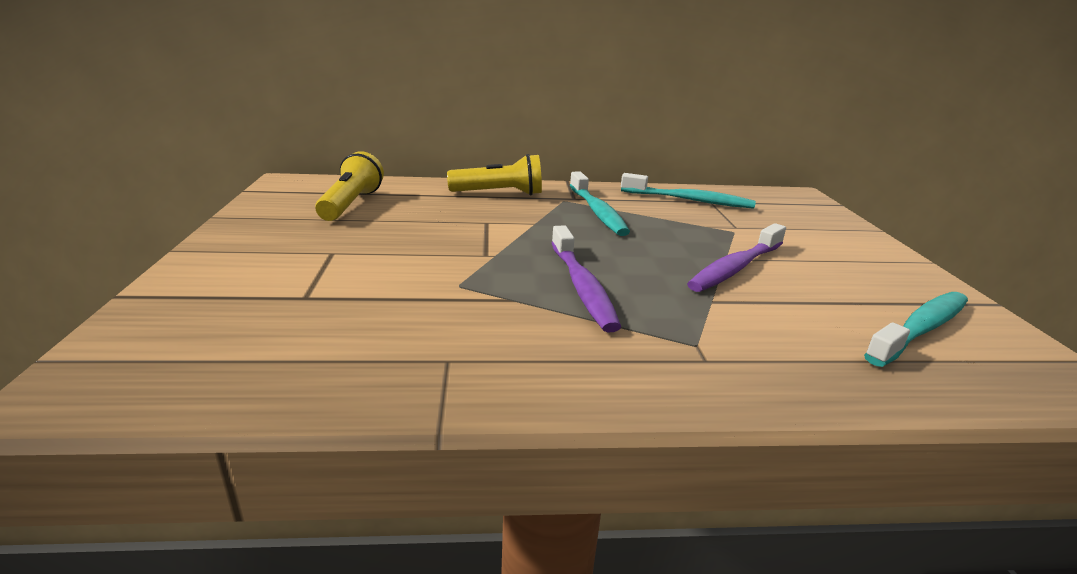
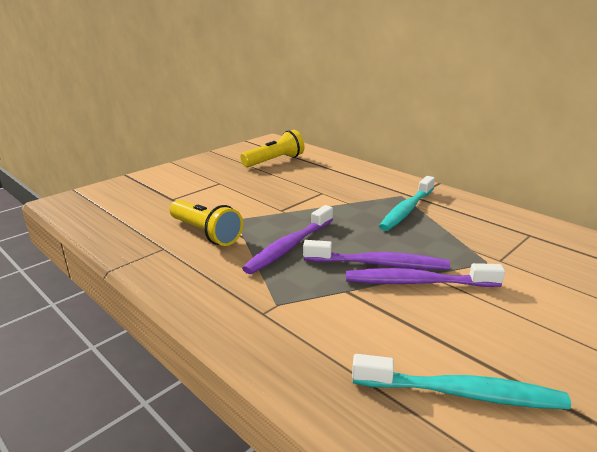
camera: 50 degrees right, 0 degrees up
(499, 193) = (367, 178): yellow flashlight -> yellow flashlight (206, 233)
(682, 266) = (379, 264): none -> purple toothbrush
(689, 200) = (508, 227): turquoise toothbrush -> none

